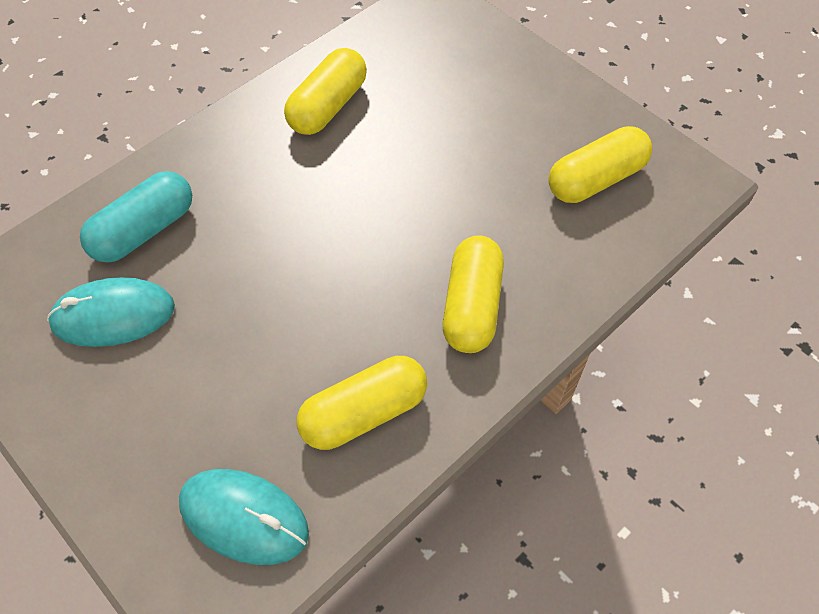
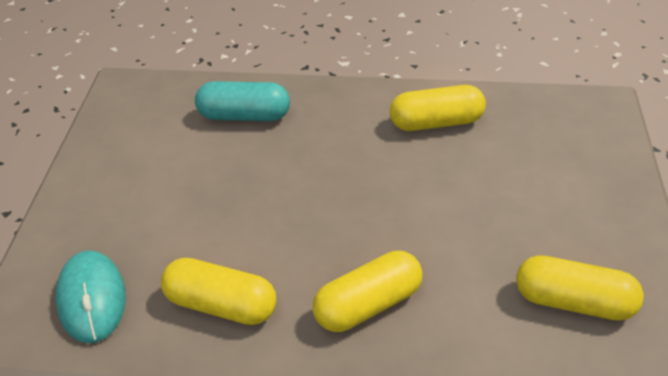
camera: 50 degrees right, 15 degrees down
(113, 315) = (174, 145): turquoise mouse -> none

